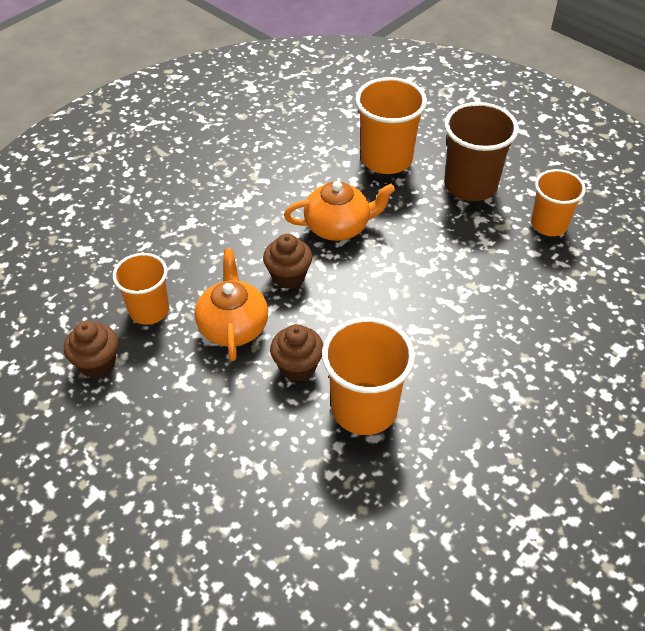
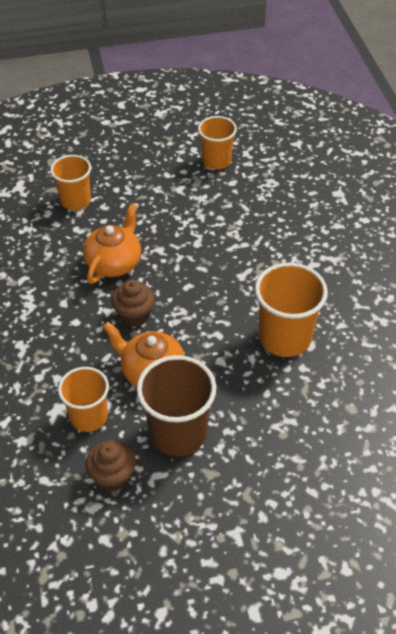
camera: 55 degrees left, 0 degrees up
(297, 367) = (221, 354): brown cupcake -> none
(386, 159) = (75, 201): orange cup -> orange cup, size x0.66
(470, 185) = (145, 175): brown cup -> brown cup (178, 433)

